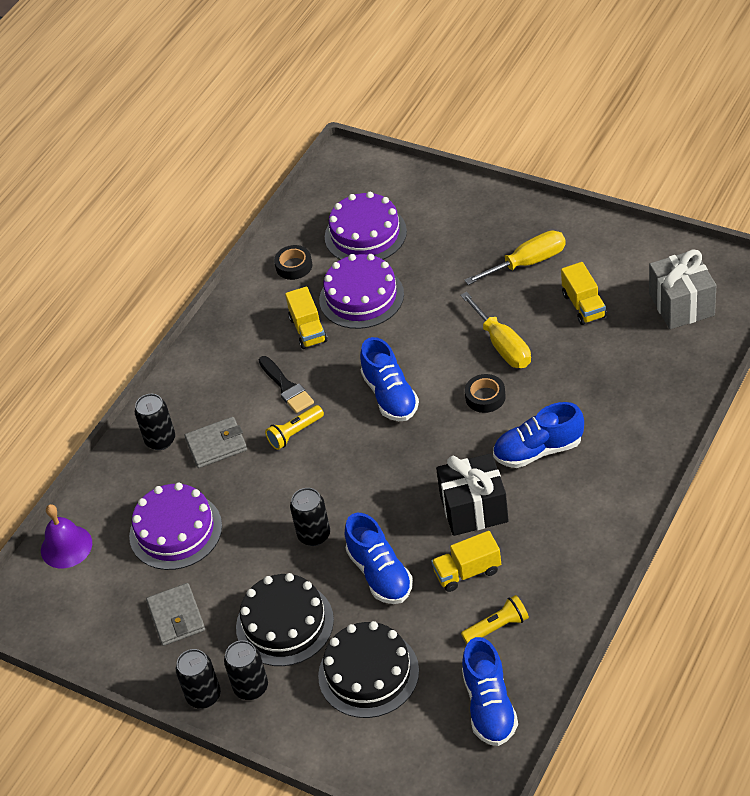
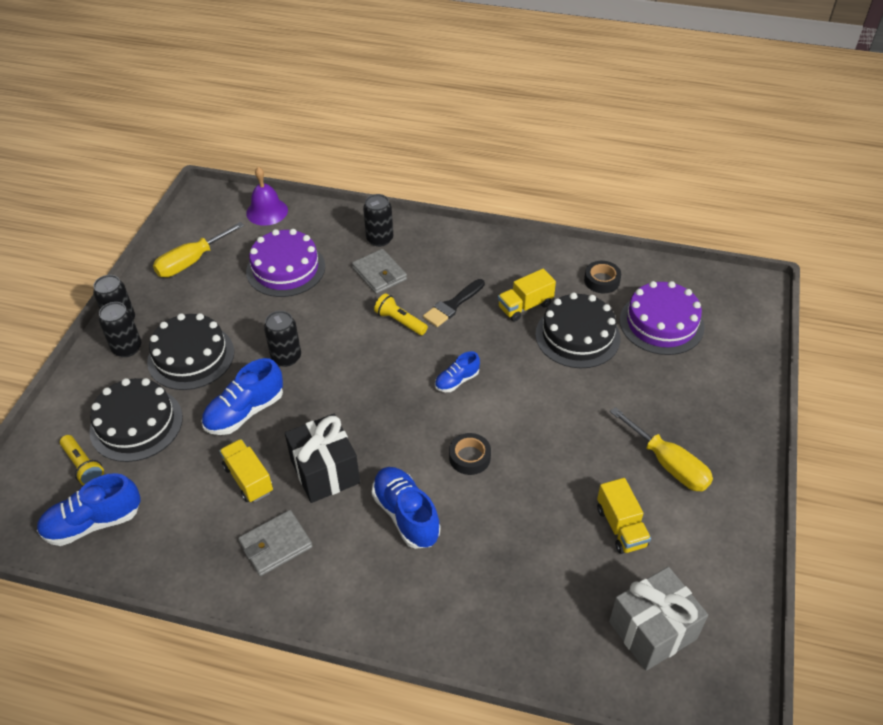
camera: 70 degrees right, 0 degrees up
(176, 617) = (199, 288): grey wallet -> grey wallet (276, 545)
(361, 297) = (577, 336): purple cake -> black cake
(390, 396) = (457, 381): blue shoe -> blue shoe, size x0.58
(497, 627) = (183, 514): yellow flashlight -> yellow flashlight (83, 466)
(502, 345) = (543, 460): yellow screwdriver -> yellow screwdriver (191, 262)
(583, 305) = (621, 527): yellow truck -> yellow truck turned 75 degrees counterclockwise

